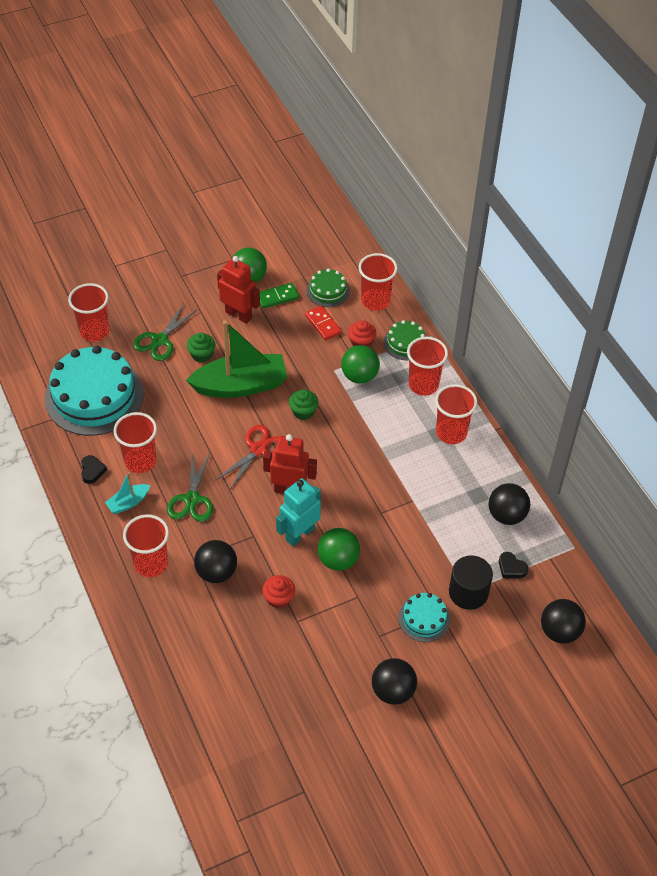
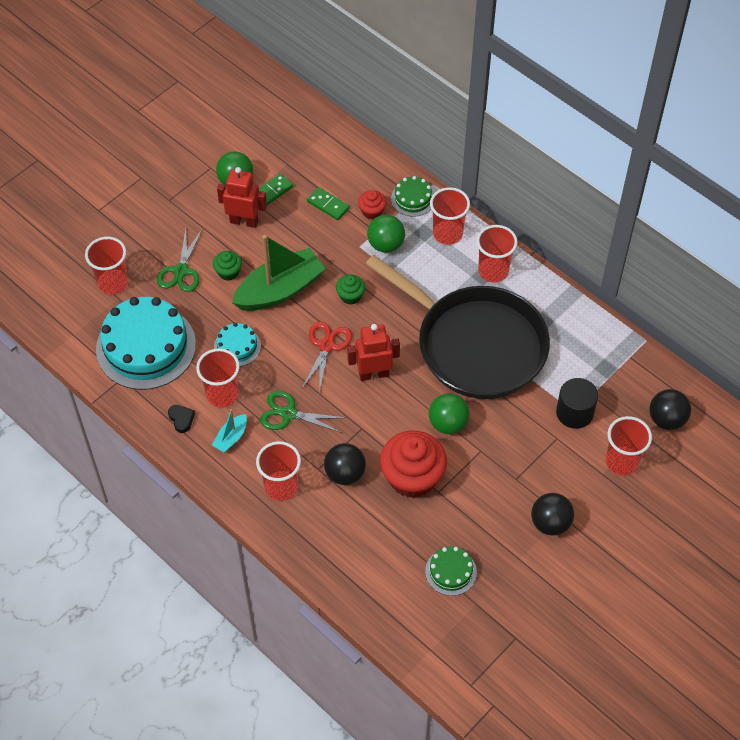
camera: 20 degrees left, 5 degrees up
(192, 499) = (288, 414): green scissors -> green scissors turned 120 degrees clockwise
(279, 598) = (412, 477): red cupcake -> red cupcake, size x2.10
(299, 534) = (402, 412): turquoise robot -> none
(323, 324) = (328, 205): red domino -> green domino
(328, 291) = (317, 170): green cake -> green cake (451, 572)
(375, 301) = (366, 166): red cup -> red cup (621, 462)
(401, 495) = (476, 345): none -> black pan
(424, 619) = (547, 449): turquoise cake -> turquoise cake (237, 346)
(506, 515) = (576, 331): black ball -> none
(511, 568) = (601, 377): black heart -> none

